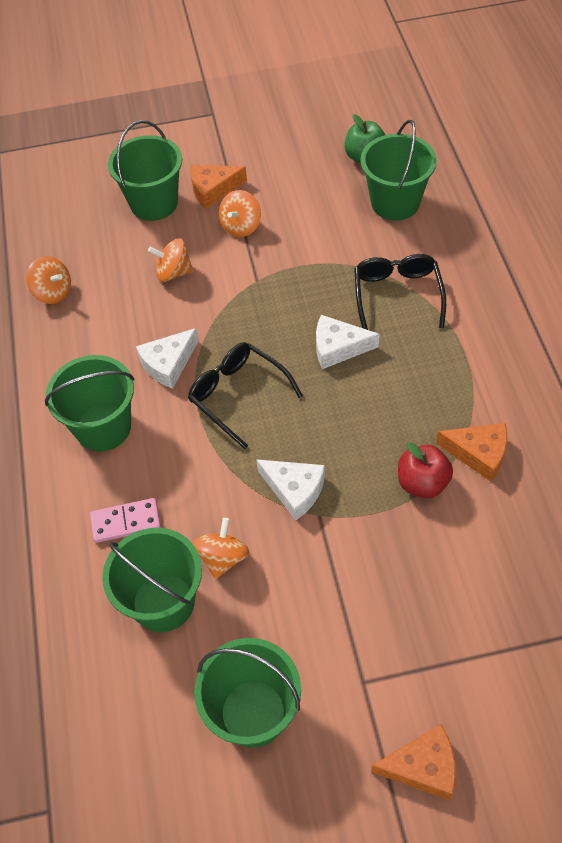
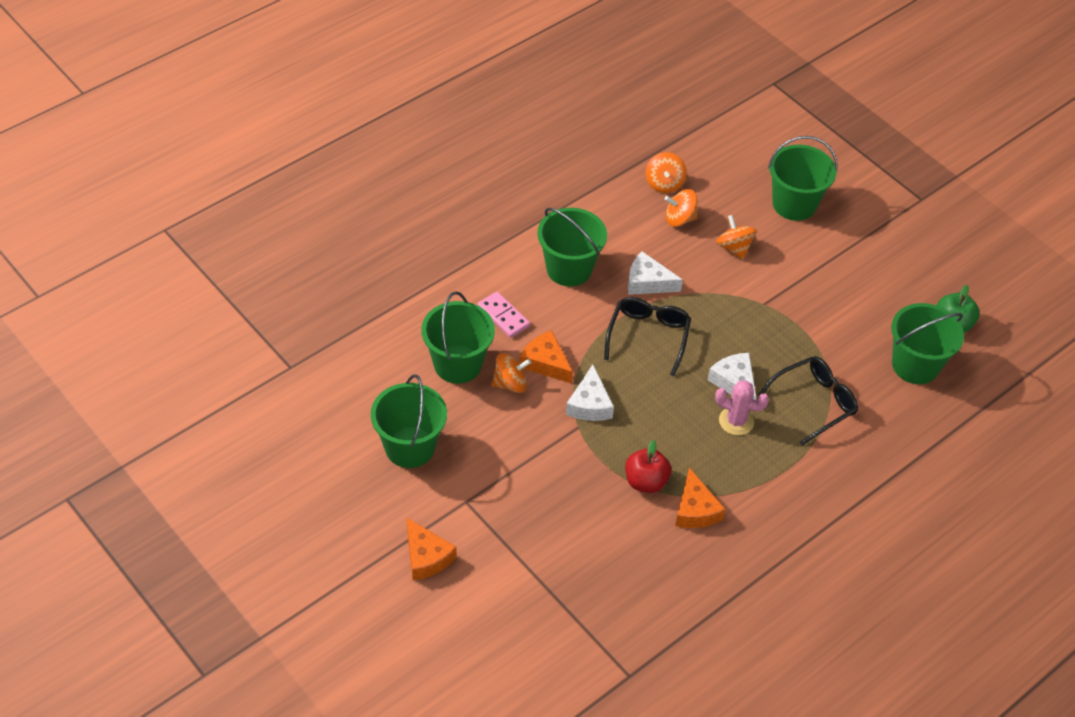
camera: 55 degrees right, 5 degrees down
(213, 190) = (836, 236): orange cheese -> orange cheese (545, 363)
(241, 226) = (811, 271): orange spinning top -> orange spinning top (679, 219)
(386, 368) = (736, 421): none -> pink cactus

